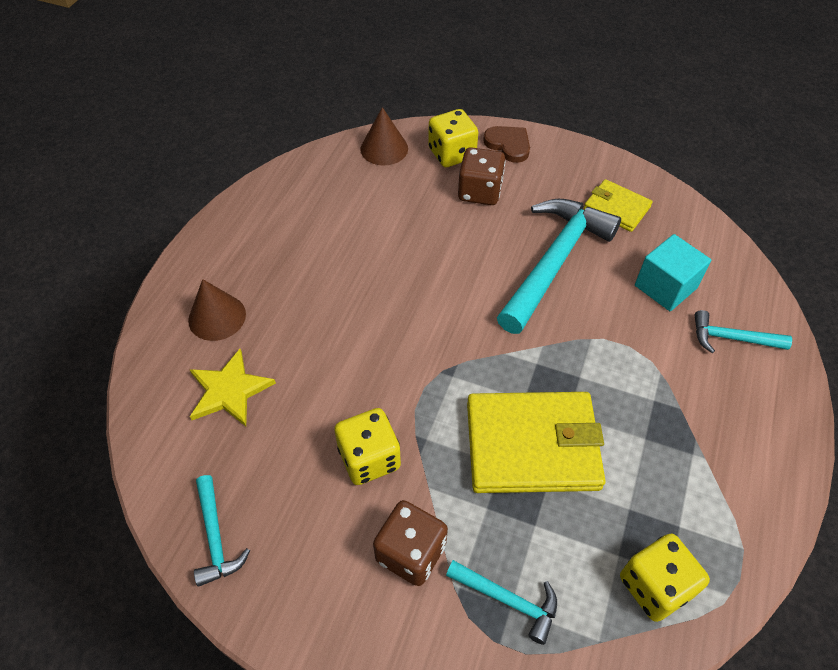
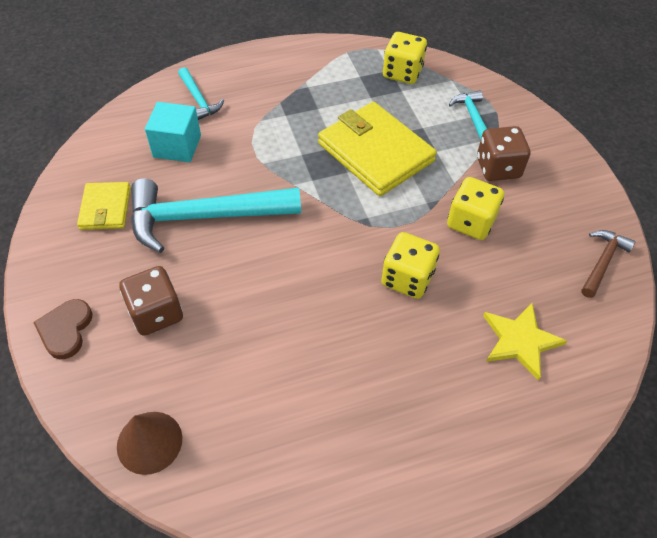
camera: 130 degrees left, 0 degrees up
(215, 538) = (602, 261): turquoise hammer -> brown hammer
(217, 317) = (478, 411): brown cone -> none
(452, 154) = (114, 371): yellow dice -> yellow dice (407, 278)

